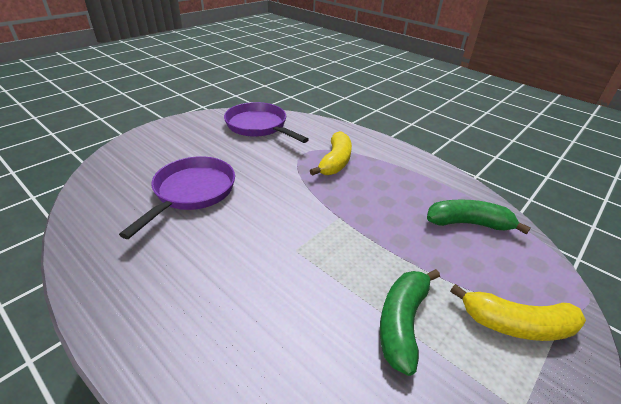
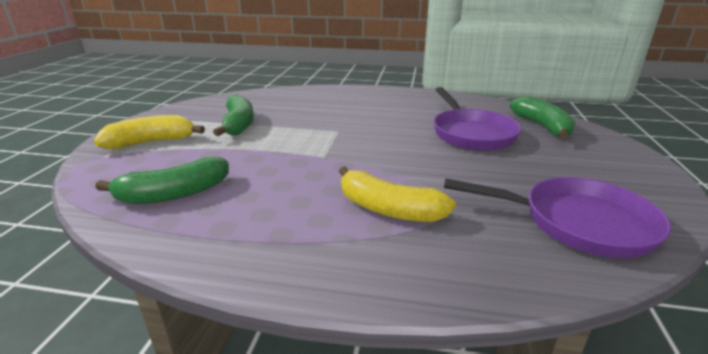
camera: 150 degrees right, 10 degrees down
(127, 175) = (542, 127): none -> green banana
(335, 162) = (388, 209): yellow banana -> yellow banana turned 45 degrees counterclockwise

